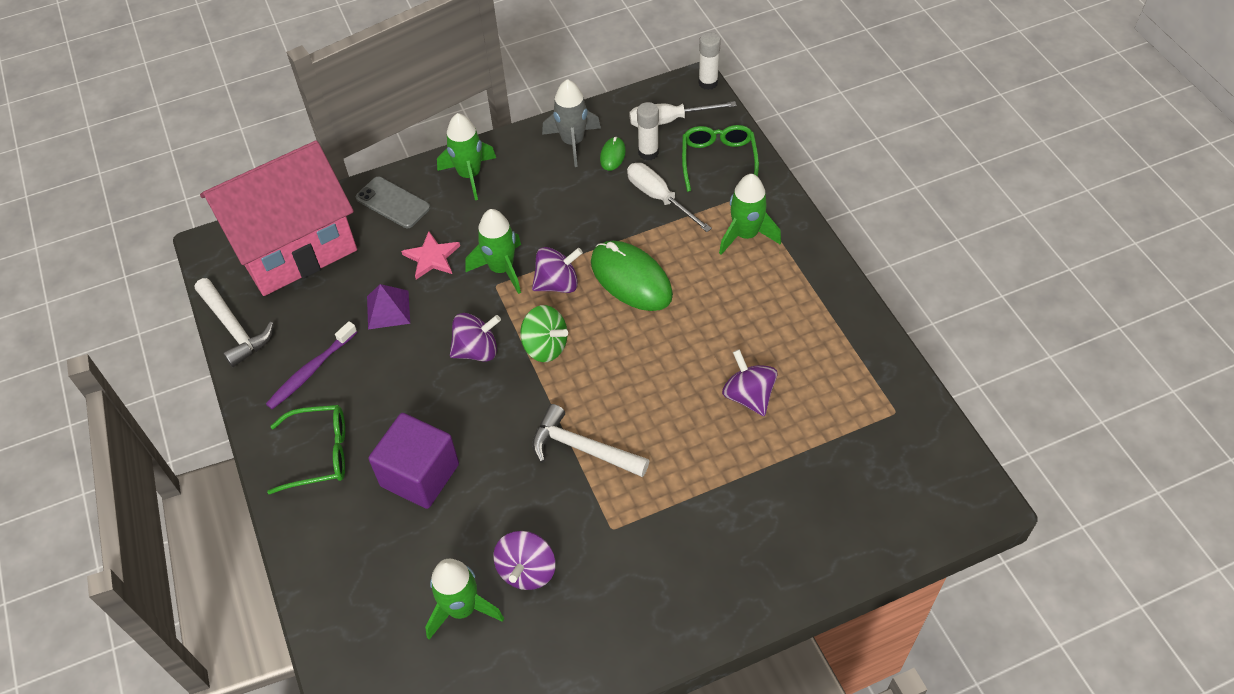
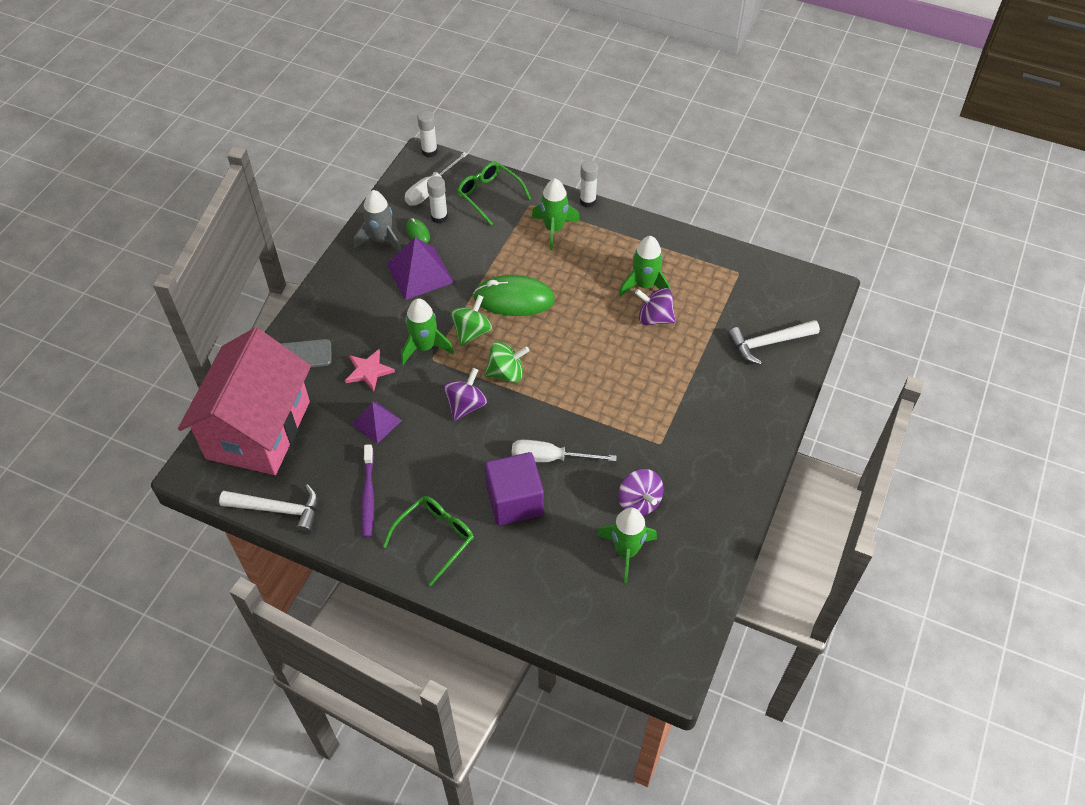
camera: 45 degrees left, 0 degrees up
(470, 175) = (334, 304): green rocket -> green rocket (644, 285)
(558, 284) = (471, 332): purple spinning top -> green spinning top
(573, 195) = (420, 273): none -> purple pyramid
(582, 448) = (594, 413): white hammer -> white hammer (768, 343)
(659, 198) = (477, 240): white screwdriver -> white screwdriver (550, 458)
(811, 228) = (587, 201): none -> white glue stick

